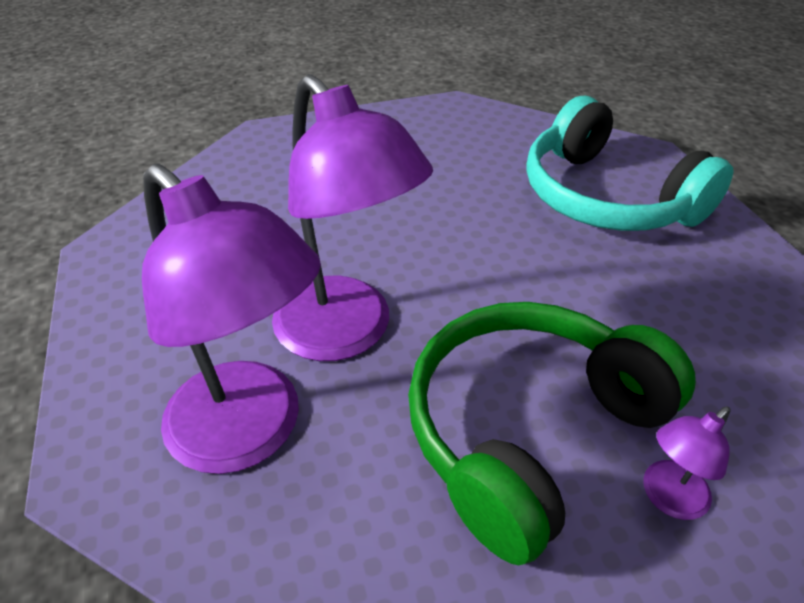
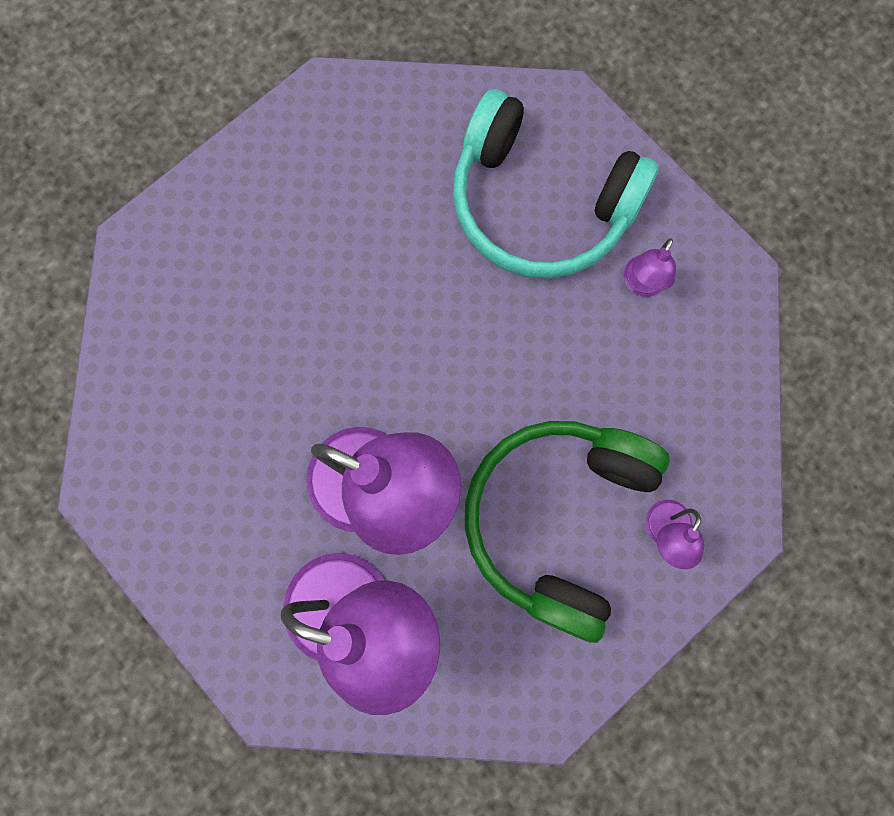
camera: 25 degrees left, 35 degrees up
(693, 272) = (641, 284): none -> purple lamp

